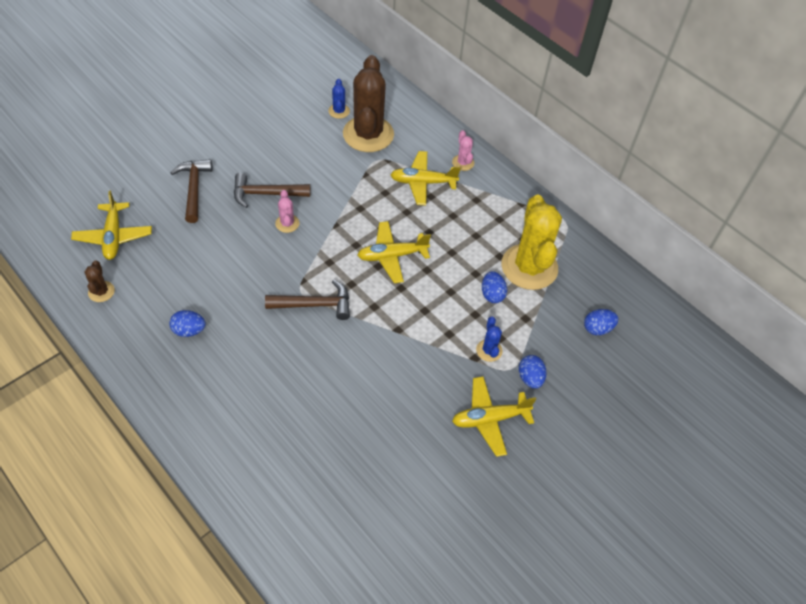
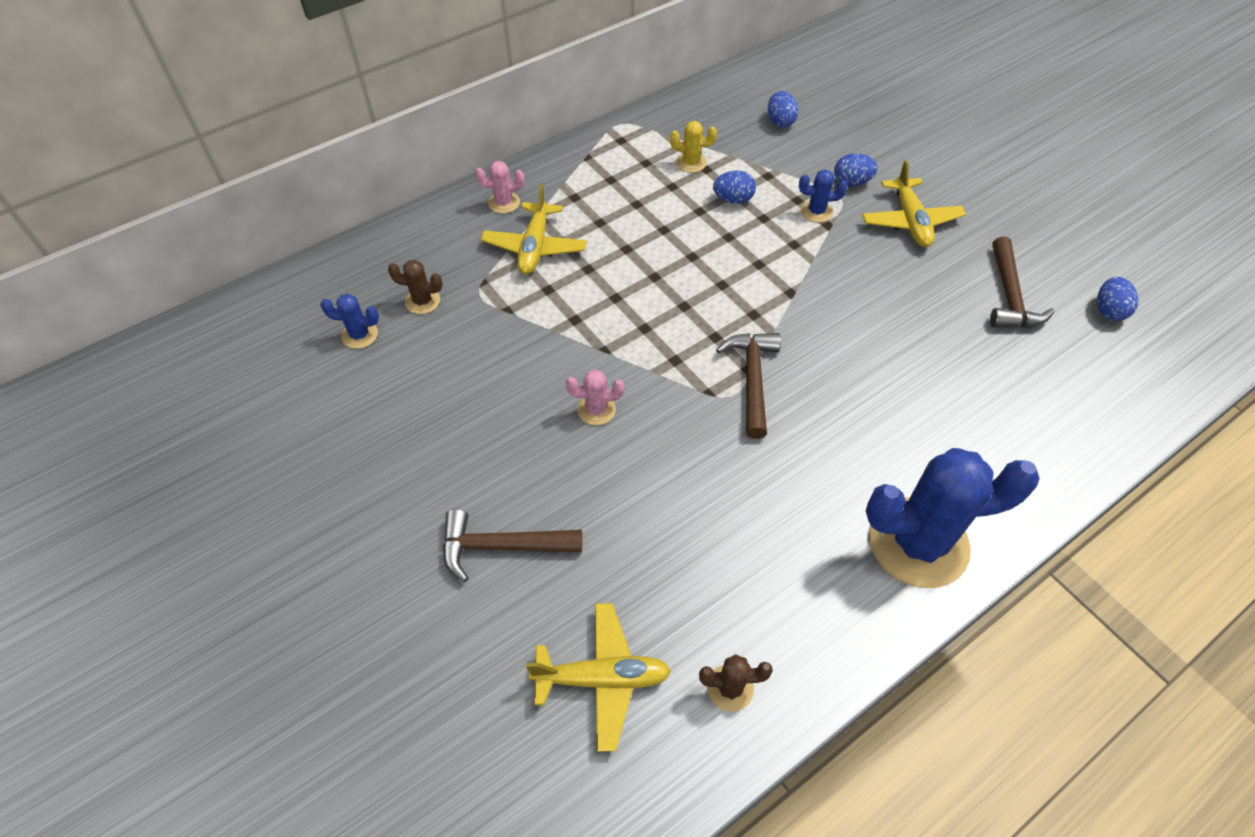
camera: 80 degrees left, 0 degrees up
(184, 393) = (918, 543): none -> blue cactus
(189, 330) = (805, 541): blue egg -> blue egg (1108, 310)
(266, 194) = (529, 438): brown hammer -> brown hammer (1009, 296)
(368, 134) = (422, 301): brown cactus -> brown cactus, size x0.43
(392, 256) = (667, 289): yellow plane -> none
(529, 267) = (691, 163): yellow cactus -> yellow cactus, size x0.43

